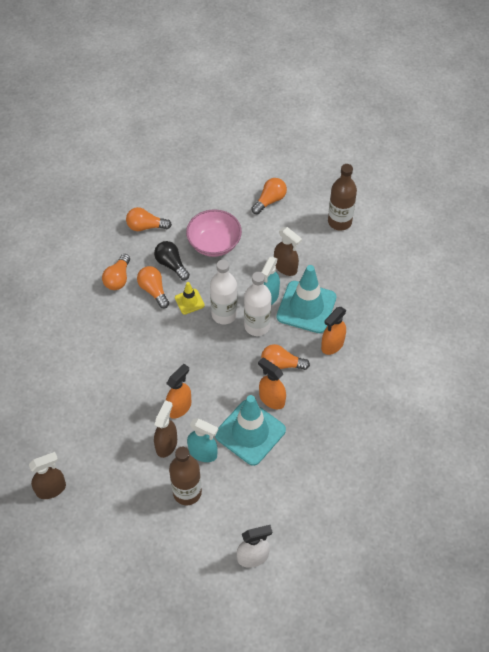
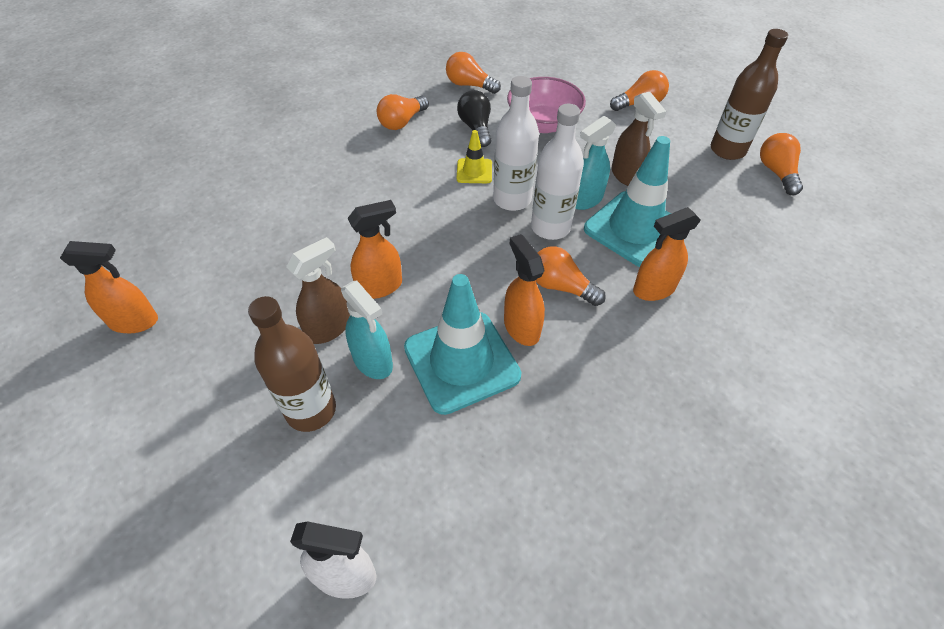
camera: 25 degrees right, 5 degrees down
(51, 489) = (134, 322): brown spray bottle -> orange spray bottle
(153, 290) = (436, 146): orange light bulb -> orange light bulb (776, 173)

